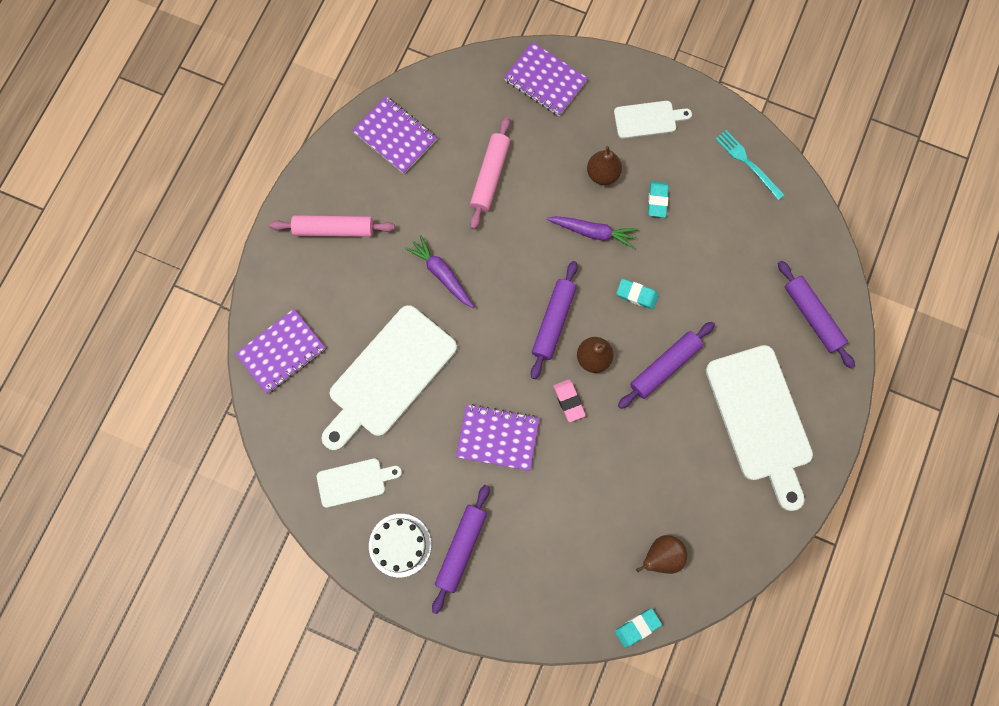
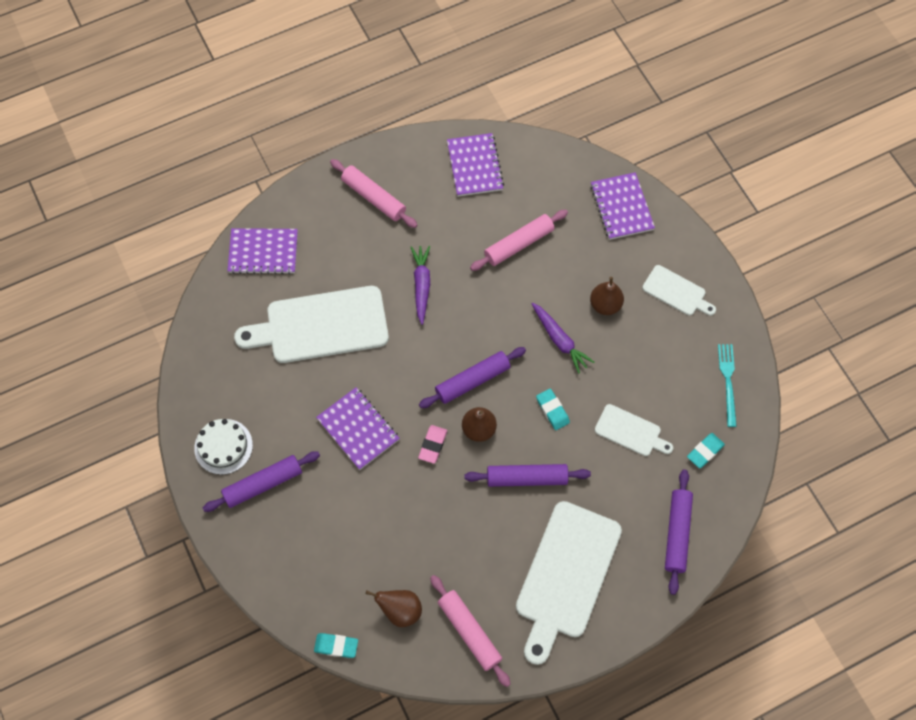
camera: 40 degrees right, 10 degrees down
(354, 482) = (232, 378): white cutting board -> white cutting board (630, 431)
(657, 200) = (630, 355): turquoise eraser -> turquoise eraser (705, 451)
(727, 526) = (469, 632): none -> pink rolling pin

